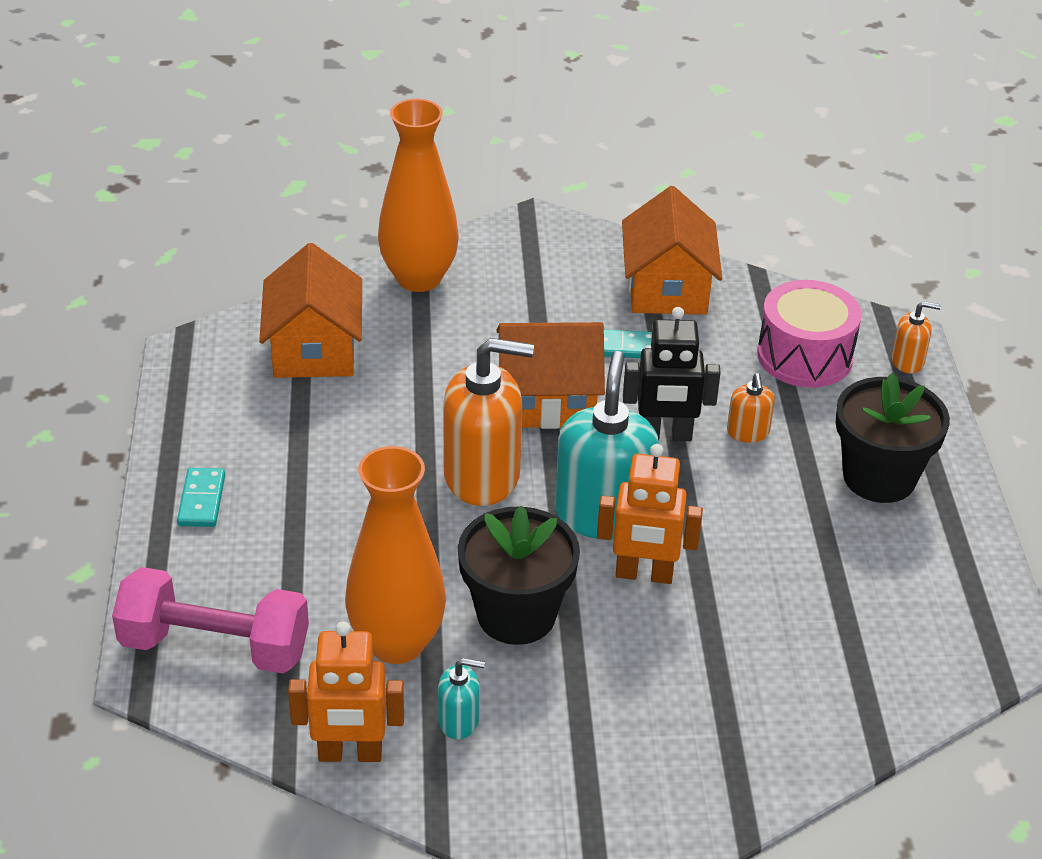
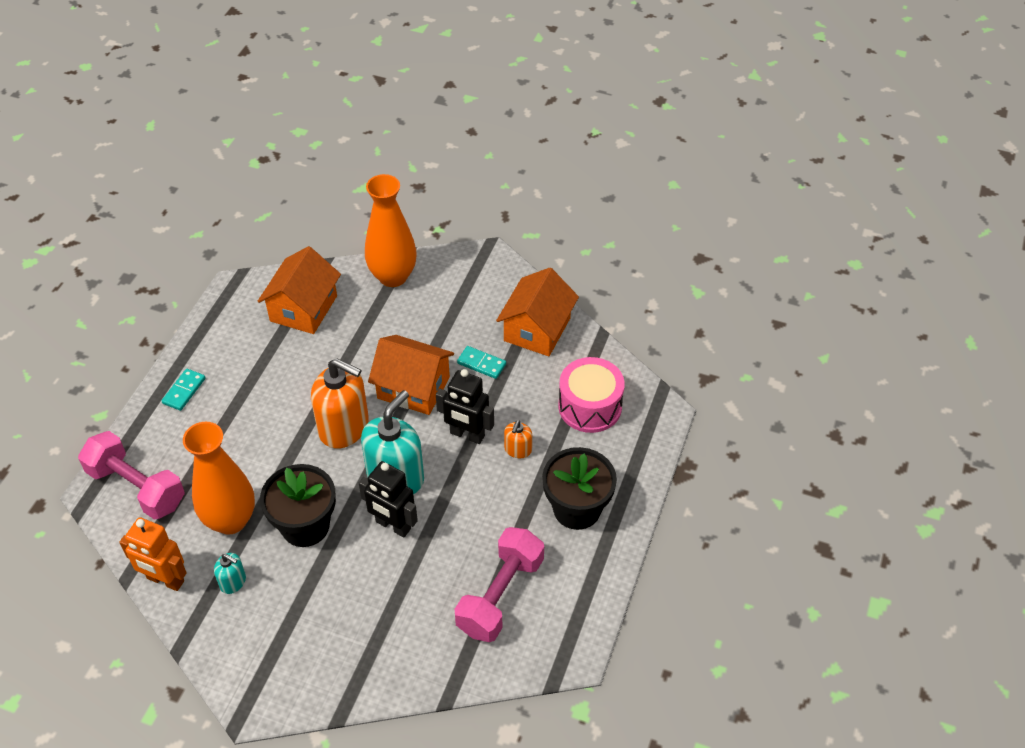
camera: 25 degrees right, 10 degrees up
(644, 574) = (393, 525): orange robot -> black robot
(856, 610) = (500, 595): none -> pink dumbbell
(908, 361) = (653, 431): orange soap dispenser -> none

